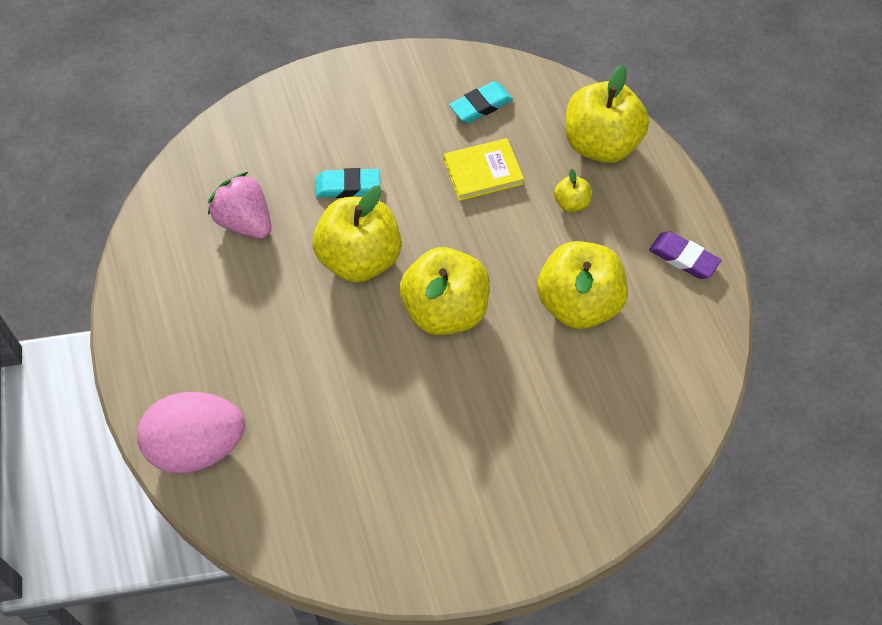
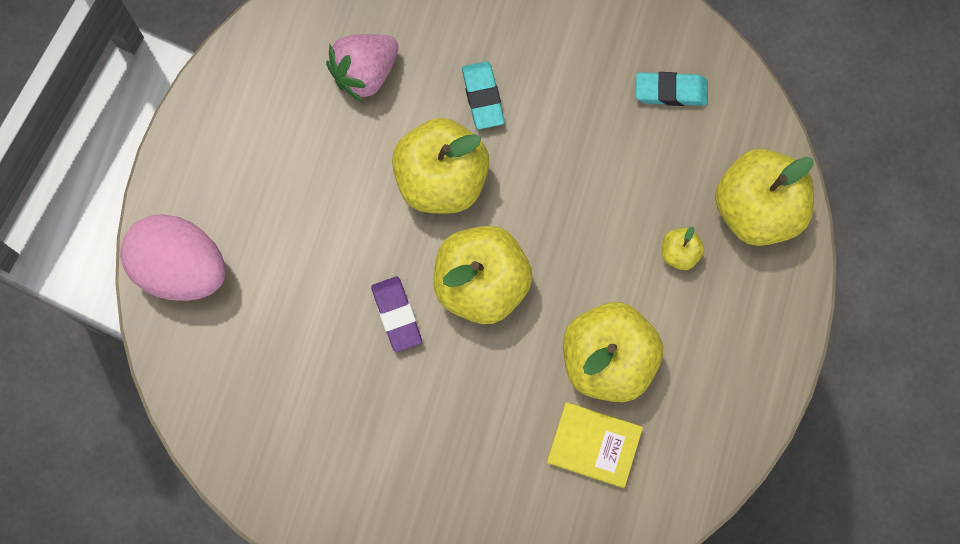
camera: 35 degrees right, 15 degrees up
(245, 221) = (365, 73): pink strawberry -> pink strawberry turned 120 degrees counterclockwise
(348, 186) = (482, 97): turquoise eraser -> turquoise eraser turned 45 degrees clockwise
(483, 172) = (619, 165): yellow book -> yellow book (594, 445)
(683, 258) = (742, 381): purple eraser -> purple eraser (396, 315)

